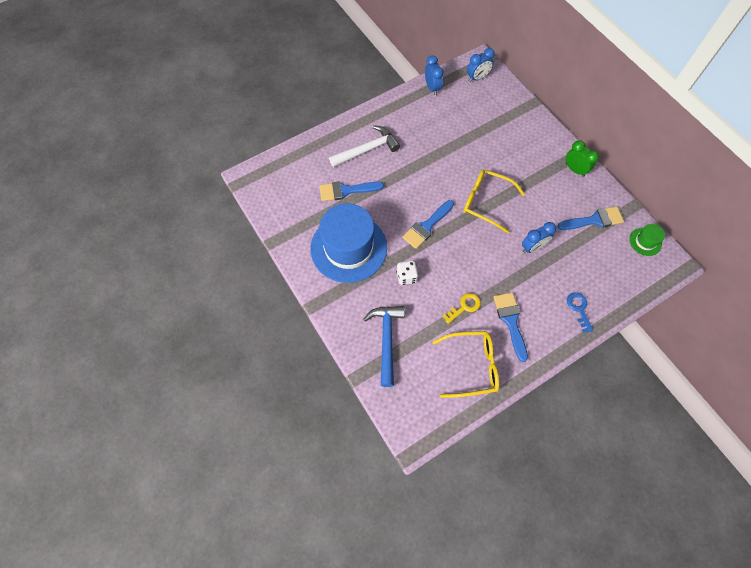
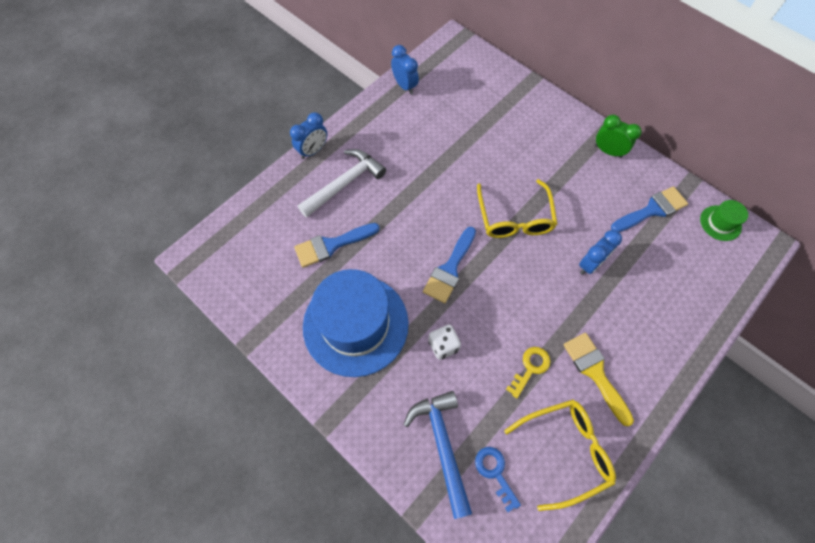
camera: 15 degrees left, 0 degrees up
(477, 78) = (456, 62): blue clock -> blue clock (313, 150)
(486, 202) = (514, 218): yellow glasses -> yellow glasses turned 105 degrees counterclockwise
(510, 321) = (595, 372): blue brush -> yellow brush
(579, 309) = (673, 332): blue key -> blue key (495, 472)

